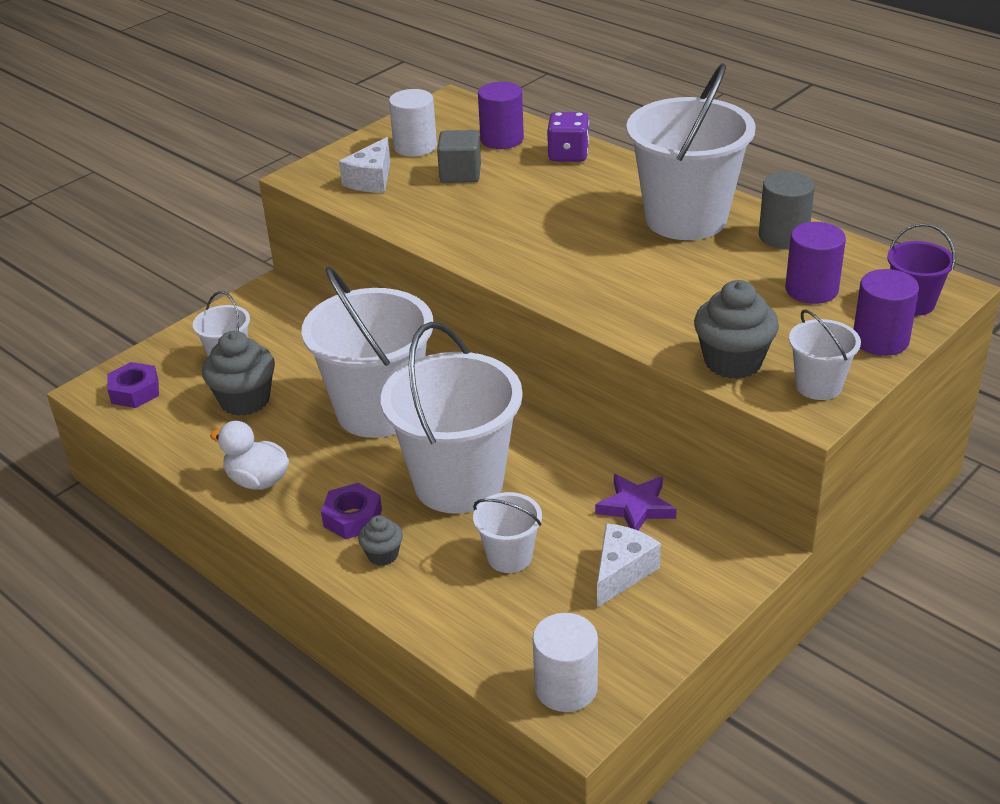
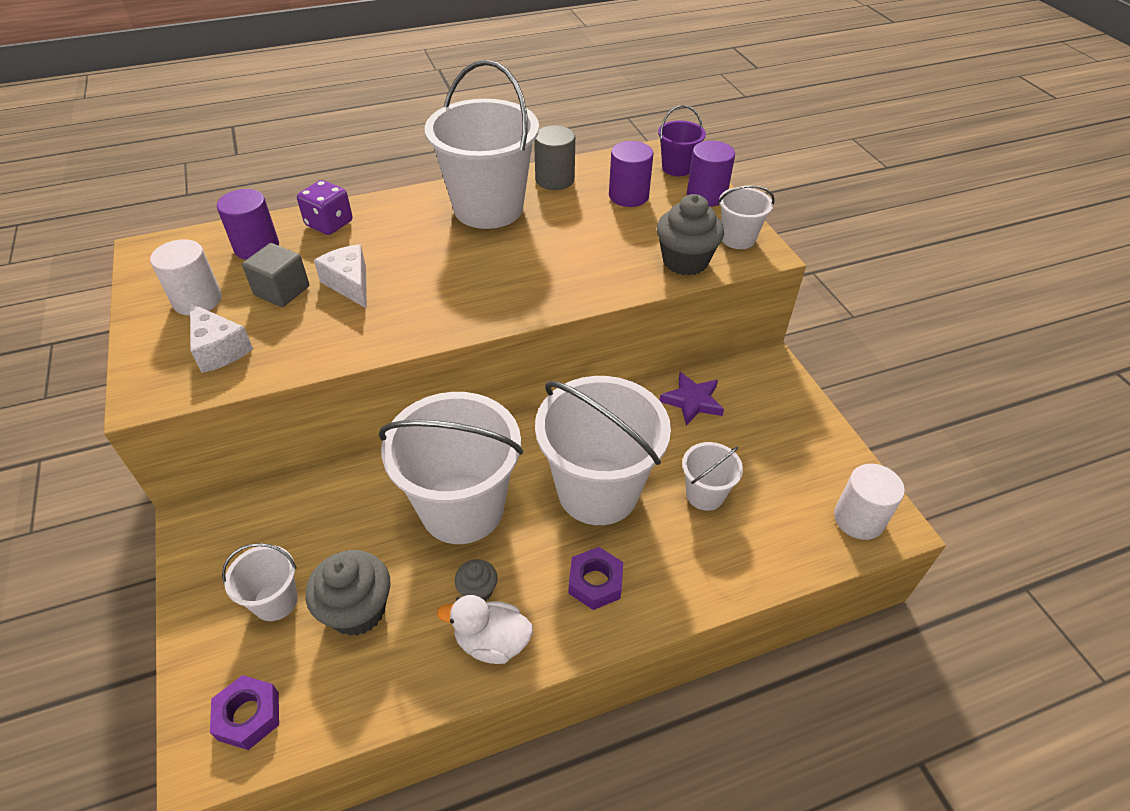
camera: 65 degrees left, 10 degrees up
(257, 480) = (492, 642): white duck -> white duck turned 45 degrees clockwise
(383, 555) = (656, 578): grey cupcake -> grey cupcake (478, 591)
(621, 572) = (755, 438): white cheese -> white cheese (350, 284)

